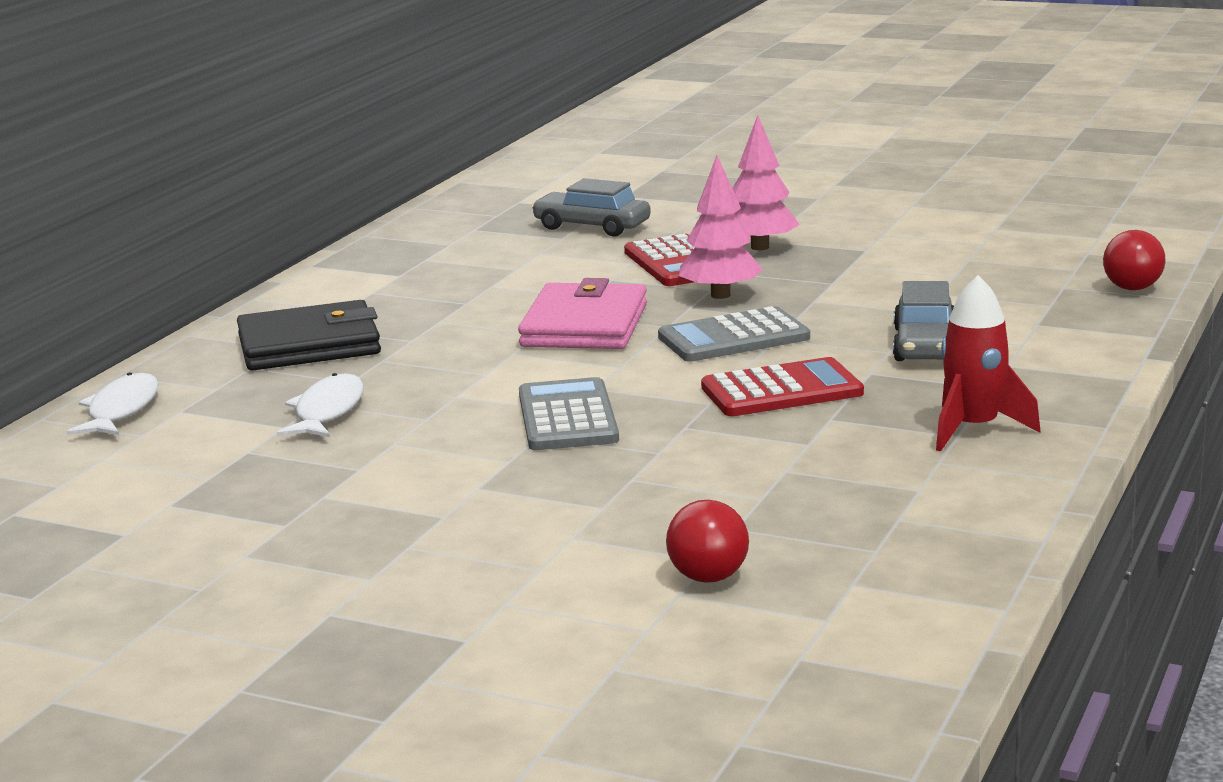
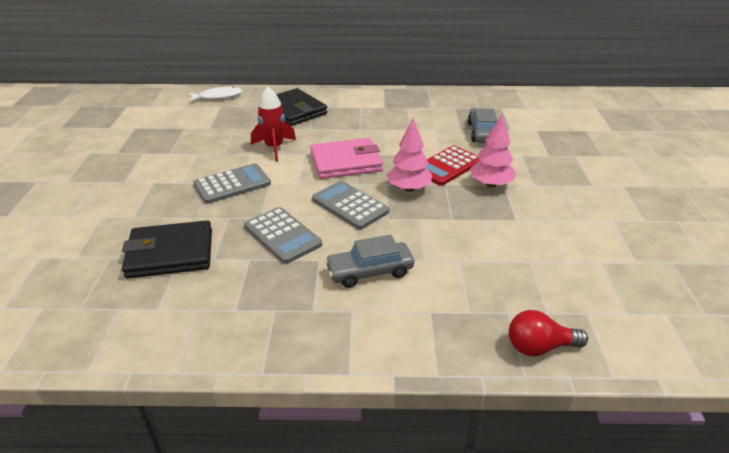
camera: 65 degrees right, 15 degrees up
(327, 411) = (226, 132): white fish -> none
(711, 567) = (65, 260): red light bulb -> none
(764, 476) = (170, 253): none -> black wallet
(781, 390) = (282, 235): red calculator -> grey calculator
(974, 429) = (245, 314): red rocket -> red rocket (274, 148)

